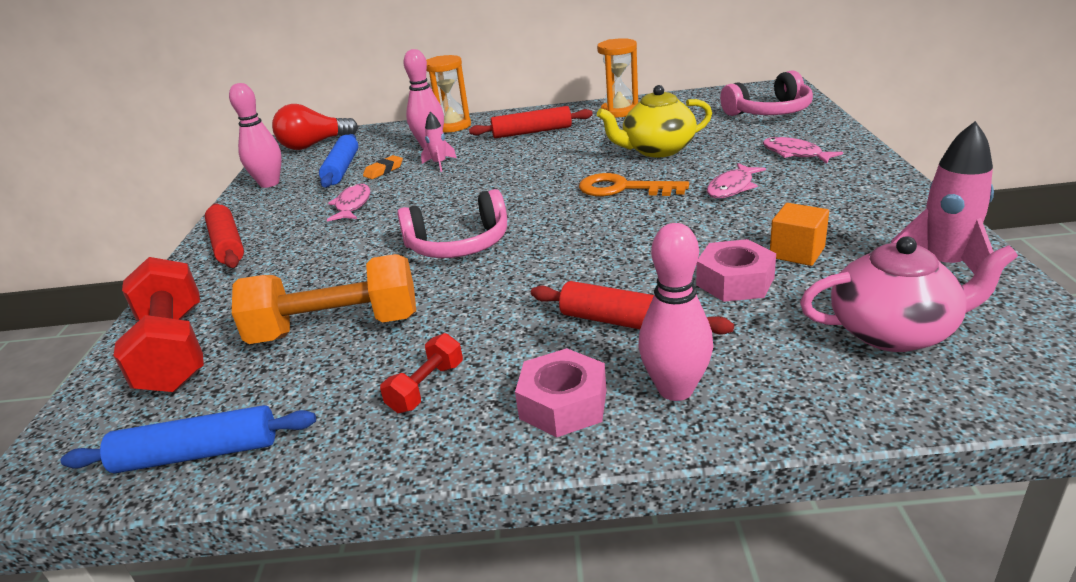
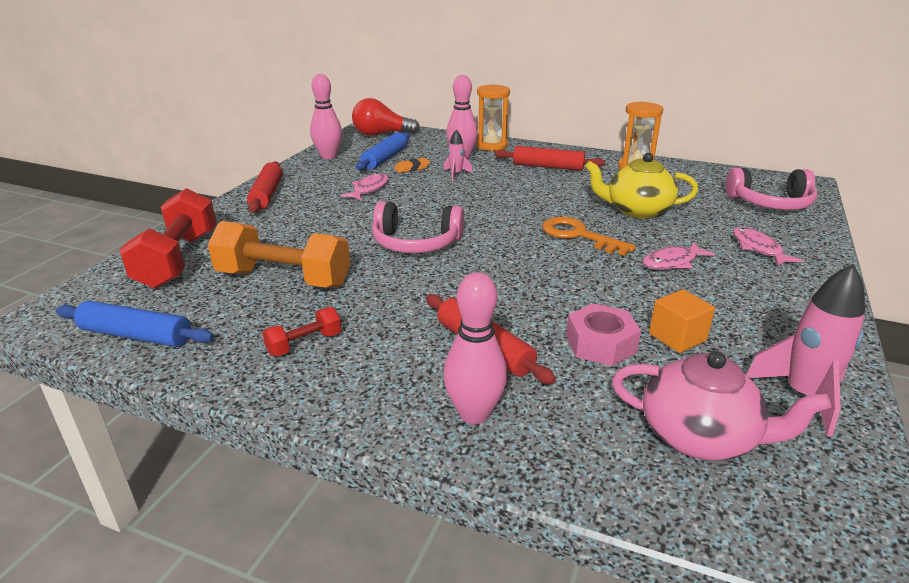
camera: 20 degrees right, 0 degrees up
(563, 404) = (384, 392): pink nut -> none

